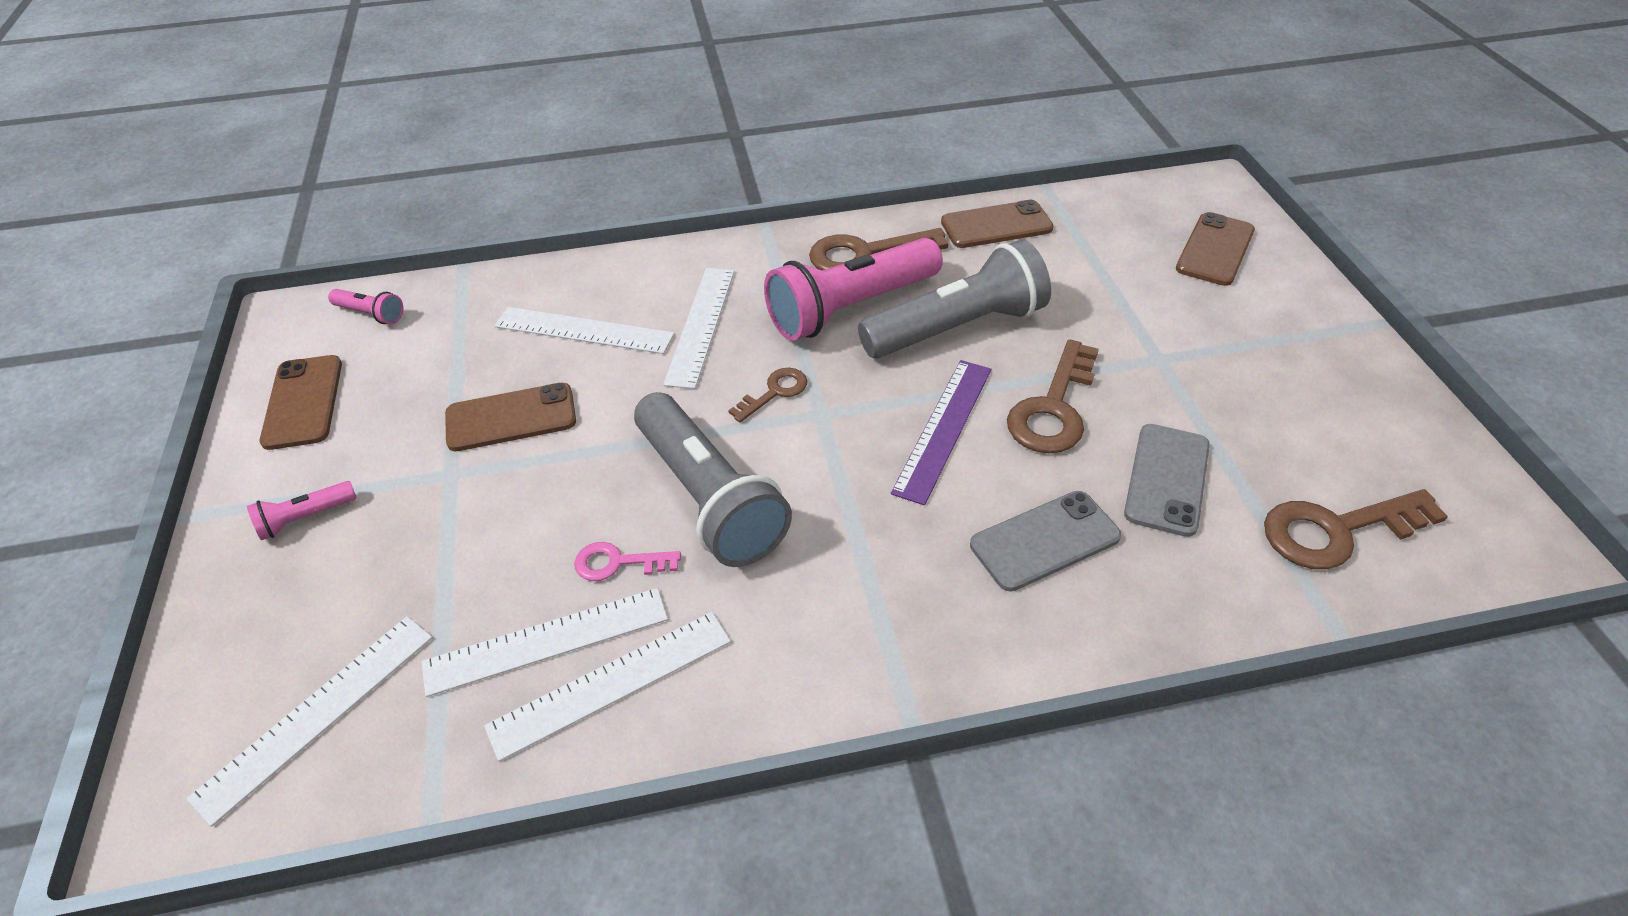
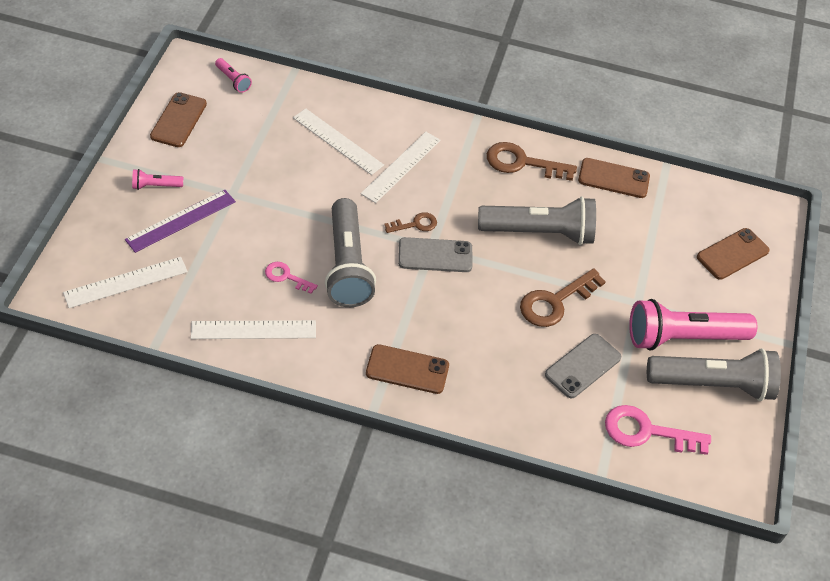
camera: 20 degrees right, 5 degrees up
(511, 418) = (275, 176): brown phone -> brown phone (407, 369)
(546, 641) = (235, 298): white ruler -> none
(851, 308) = (489, 193): pink flashlight -> pink flashlight (683, 337)
(944, 429) = (488, 285): purple ruler -> purple ruler (181, 220)
(1044, 541) = (495, 365): grey phone -> grey phone (435, 255)
(1337, 531) = (647, 432): brown key -> pink key
(1351, 419) = (712, 384): none -> grey flashlight

